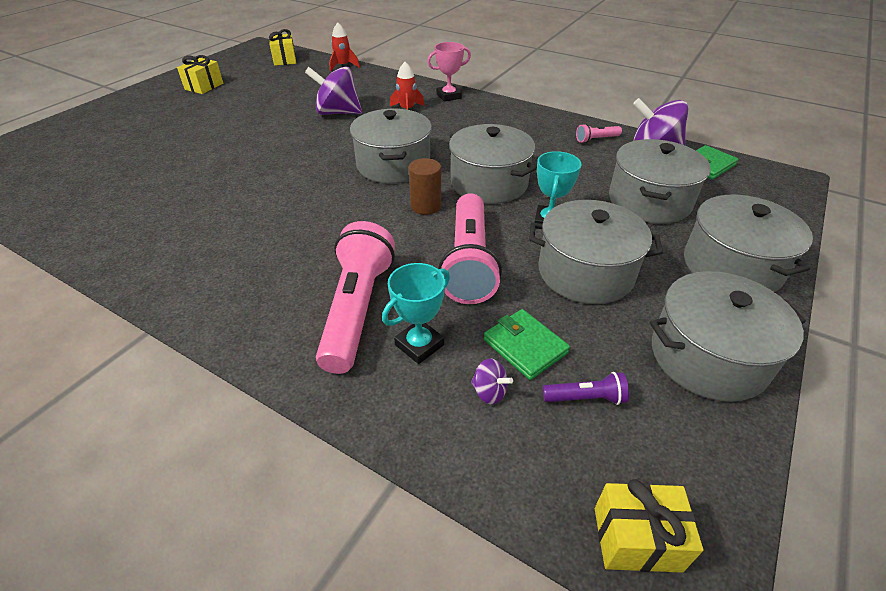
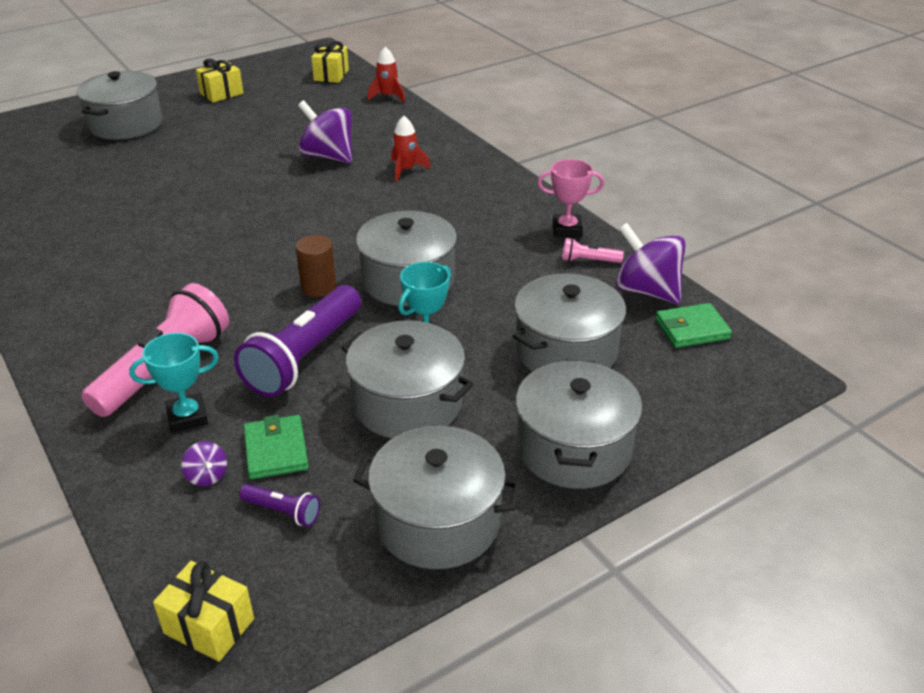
camera: 25 degrees right, 5 degrees down
(393, 165) = (329, 233): grey pot -> grey pot (126, 124)
(449, 96) = (470, 163): pink trophy -> pink trophy (567, 229)
(469, 262) = (304, 357): pink flashlight -> purple flashlight

